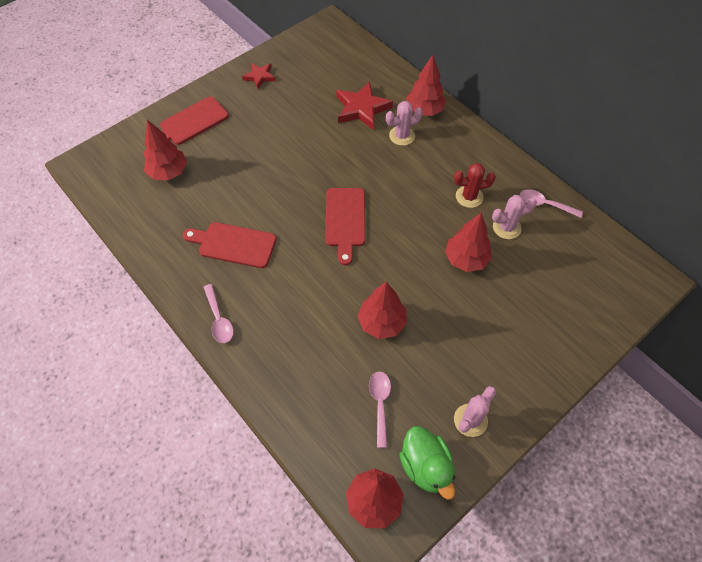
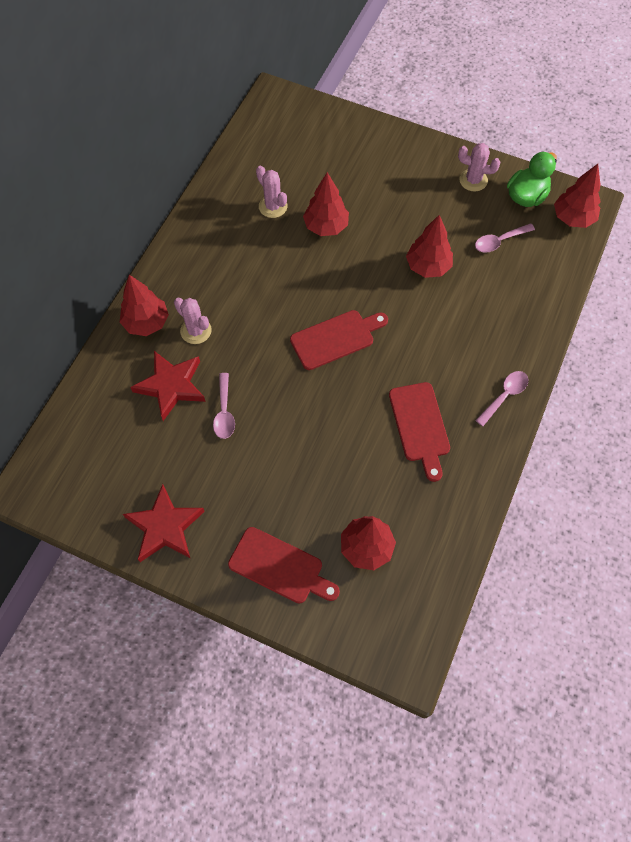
camera: 115 degrees left, 5 degrees up
(259, 77) = (165, 527): red star -> red star, size x1.70
(469, 197) = (251, 245): red cactus -> none
(545, 204) = (230, 185): pink spoon -> pink spoon (224, 412)

